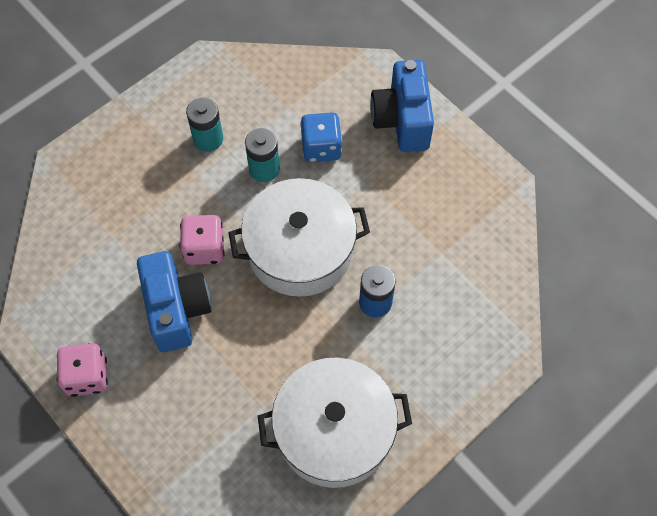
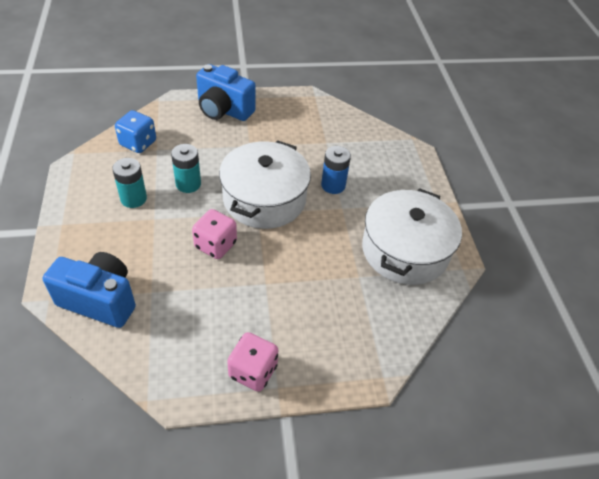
camera: 60 degrees left, 15 degrees down
(177, 310) = (248, 285): blue camera -> blue camera (100, 300)
(321, 148) = (203, 151): blue dice -> blue dice (138, 143)

